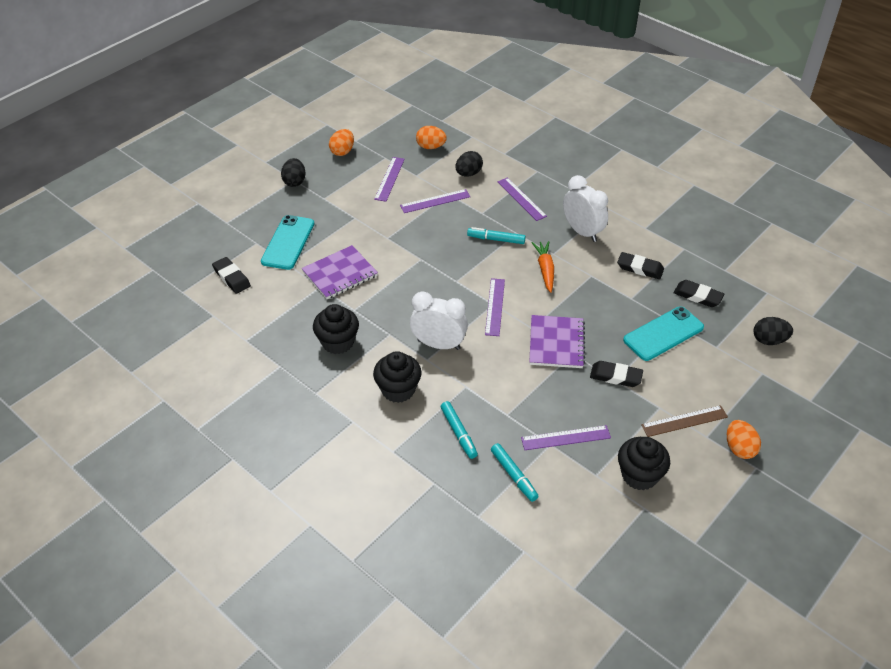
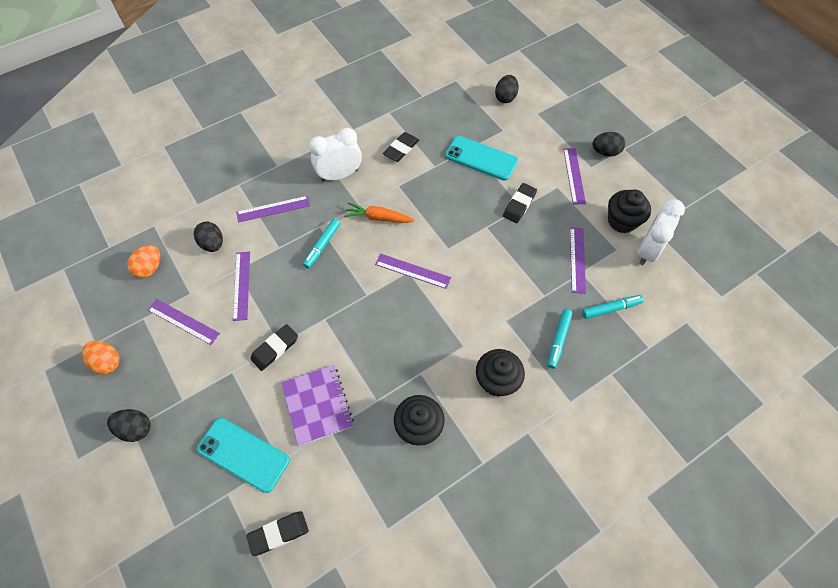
camera: 75 degrees left, 15 degrees up
(438, 344) = (447, 331): white clock -> white clock (647, 250)
(458, 433) = (558, 340): turquoise marker -> turquoise marker turned 120 degrees clockwise
(556, 343) = (471, 235): purple notebook -> none
(663, 334) = (481, 158): turquoise phone -> turquoise phone turned 45 degrees counterclockwise
(684, 421) = (574, 175): brown ruler -> purple ruler
(698, 296) = (446, 122): black eraser -> black eraser (275, 348)
(739, 448) = (605, 152): orange egg -> black egg

